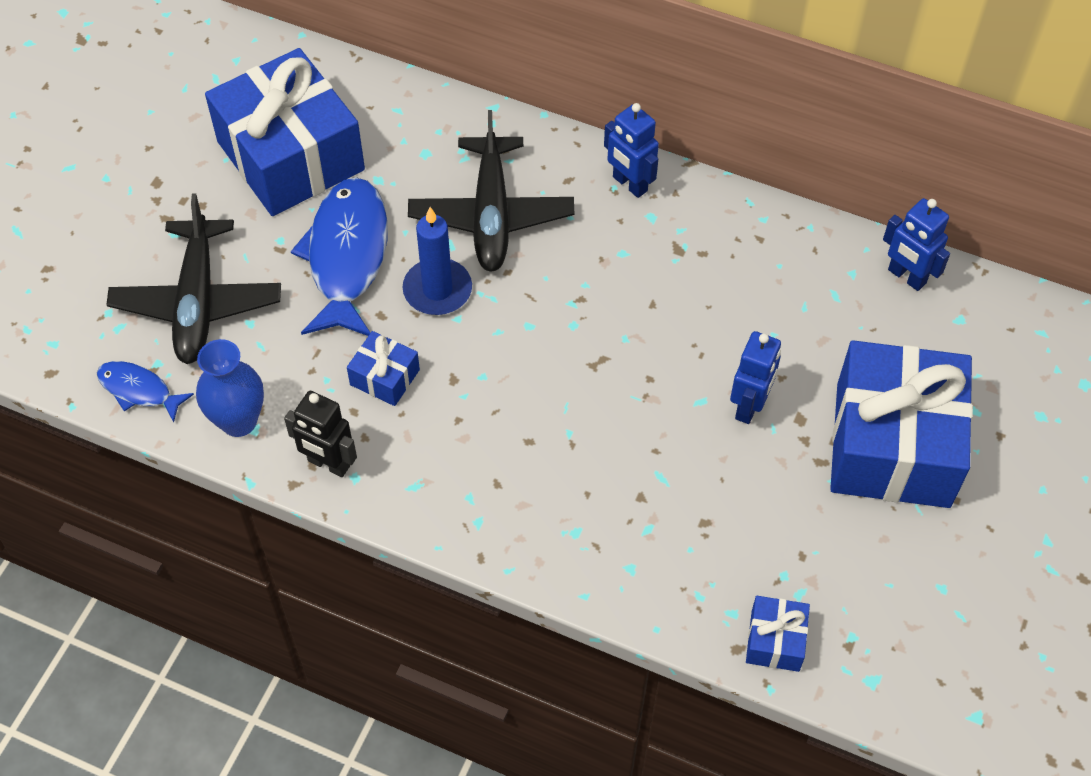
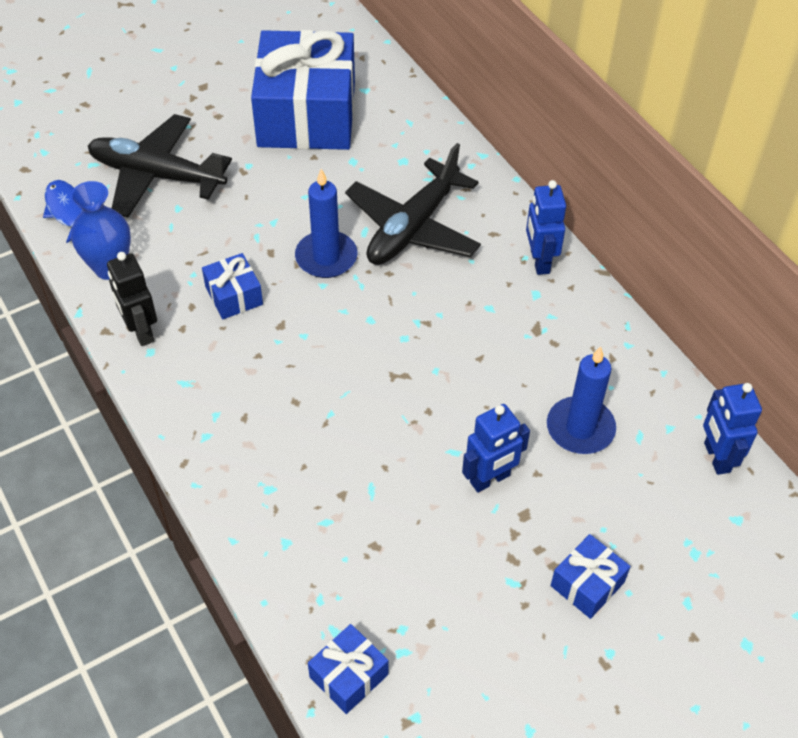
camera: 35 degrees right, 5 degrees down
(197, 302) = (157, 175): black plane -> black plane turned 75 degrees clockwise
(347, 256) = (283, 200): blue fish -> none
(784, 317) = (580, 428): none -> blue candle
(892, 444) = (587, 584): blue gift -> blue gift, size x0.42

